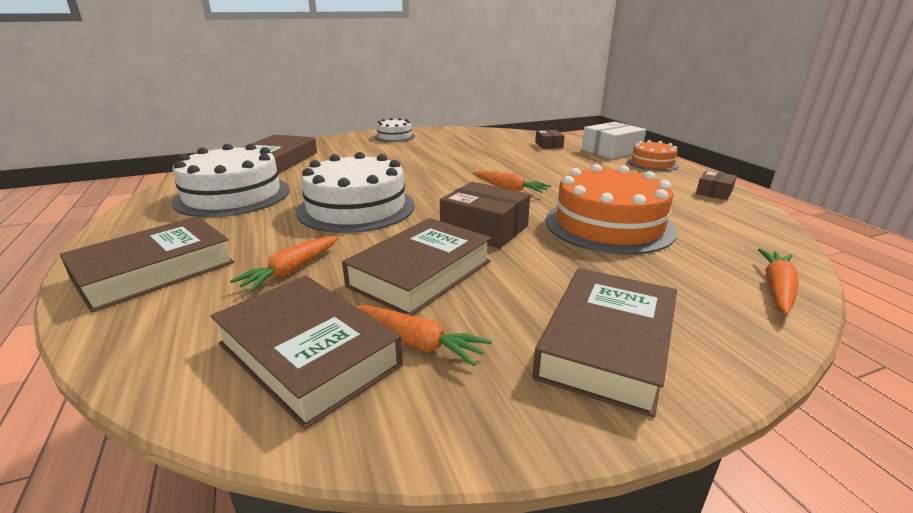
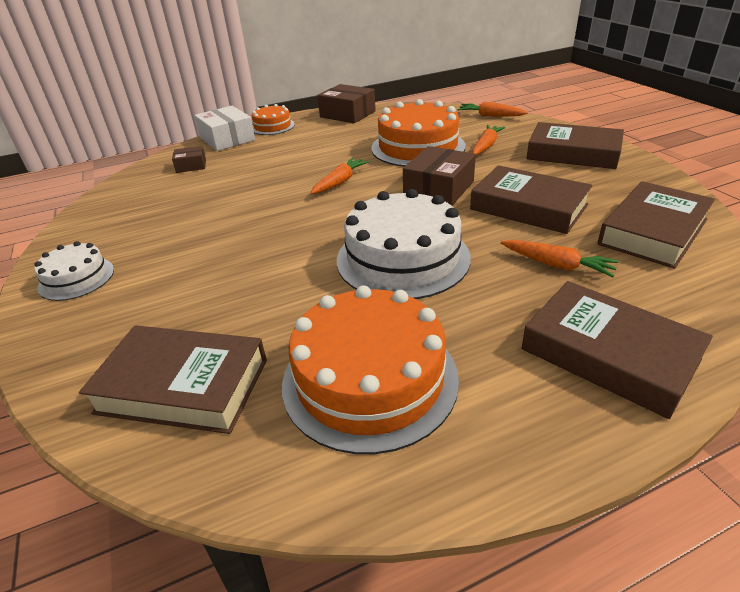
camera: 90 degrees left, 10 degrees up
(233, 195) = (369, 379): white cake -> orange cake
(417, 342) = (611, 199): orange carrot -> orange carrot (486, 146)
(714, 192) = (347, 114): brown box -> brown box, size x1.79

